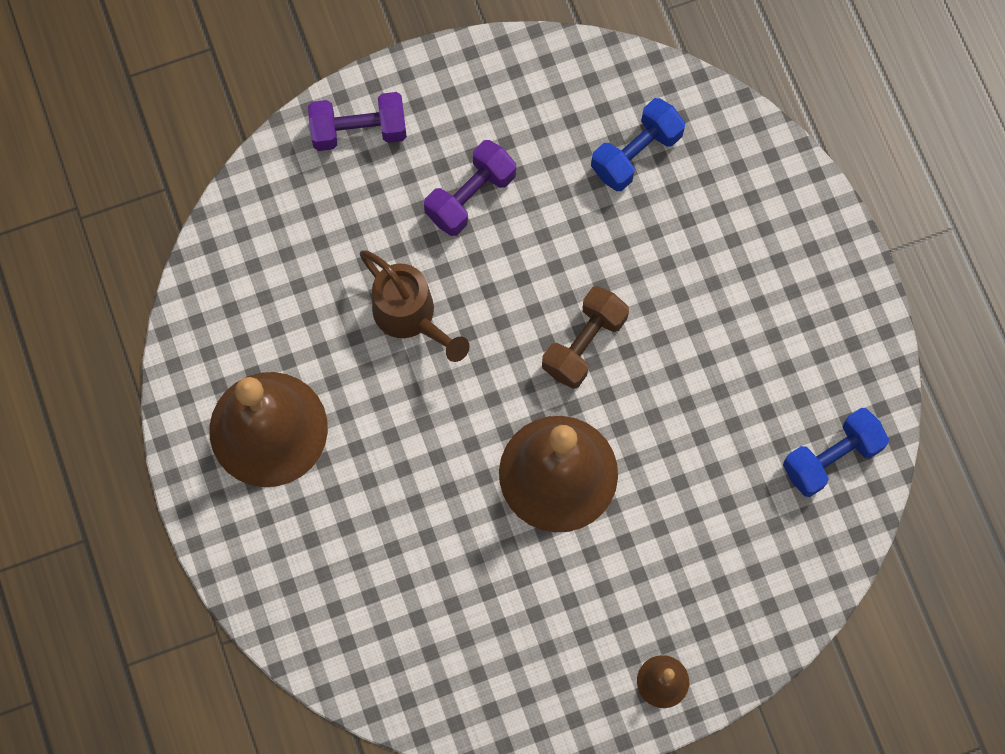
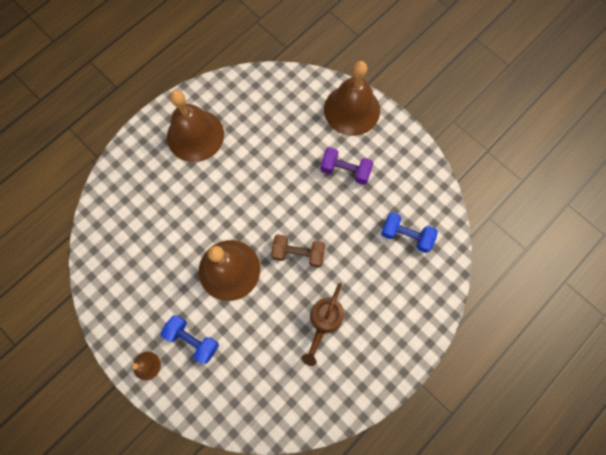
camera: 65 degrees right, 0 degrees up
(359, 131) = (352, 110): purple dumbbell -> brown bell
(411, 318) = (274, 171): brown watering can -> brown watering can (323, 322)
(831, 457) = (296, 402): blue dumbbell -> blue dumbbell (193, 339)

